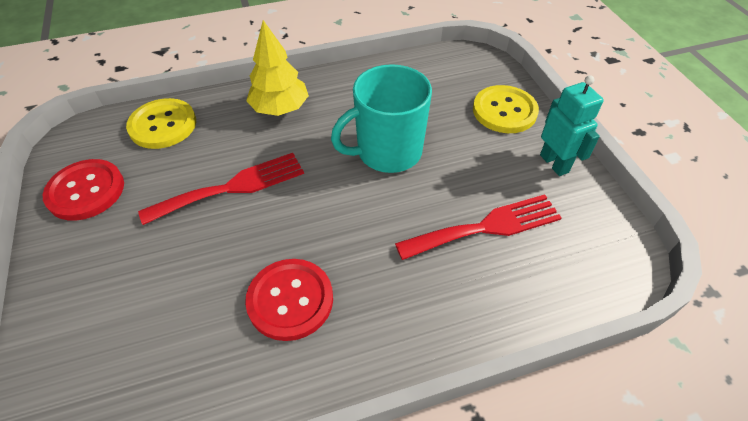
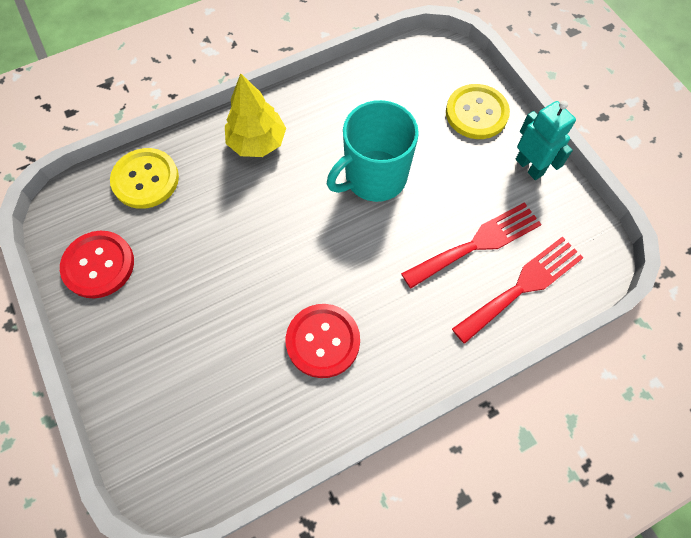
camera: 10 degrees left, 15 degrees up
(232, 187) = (238, 239): red fork -> red fork (523, 286)

